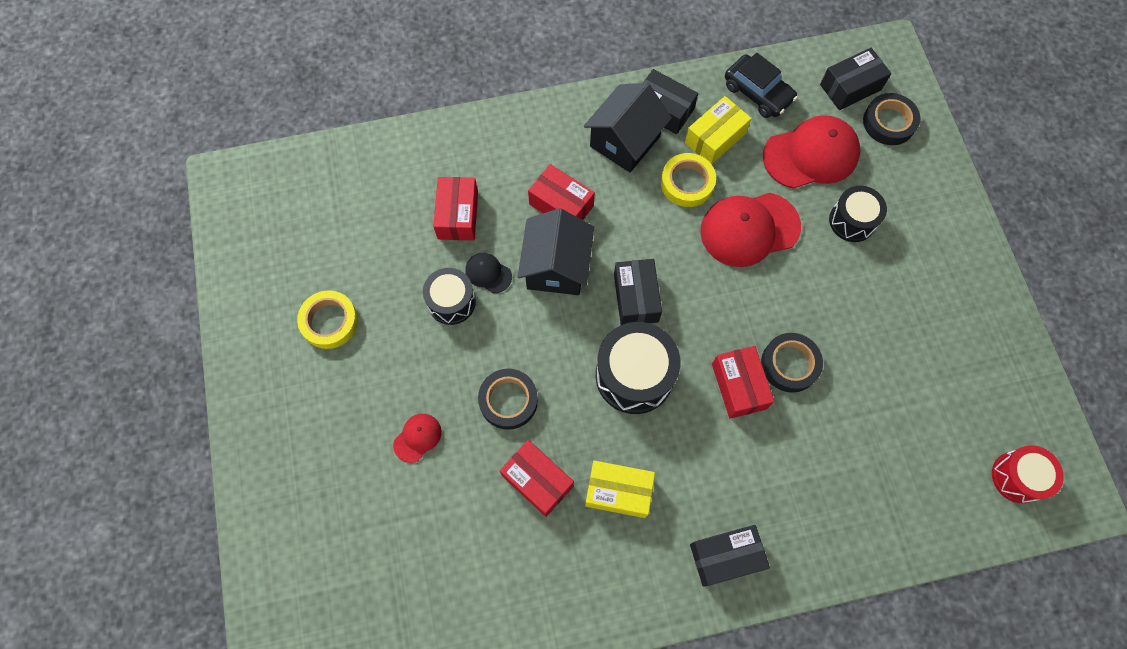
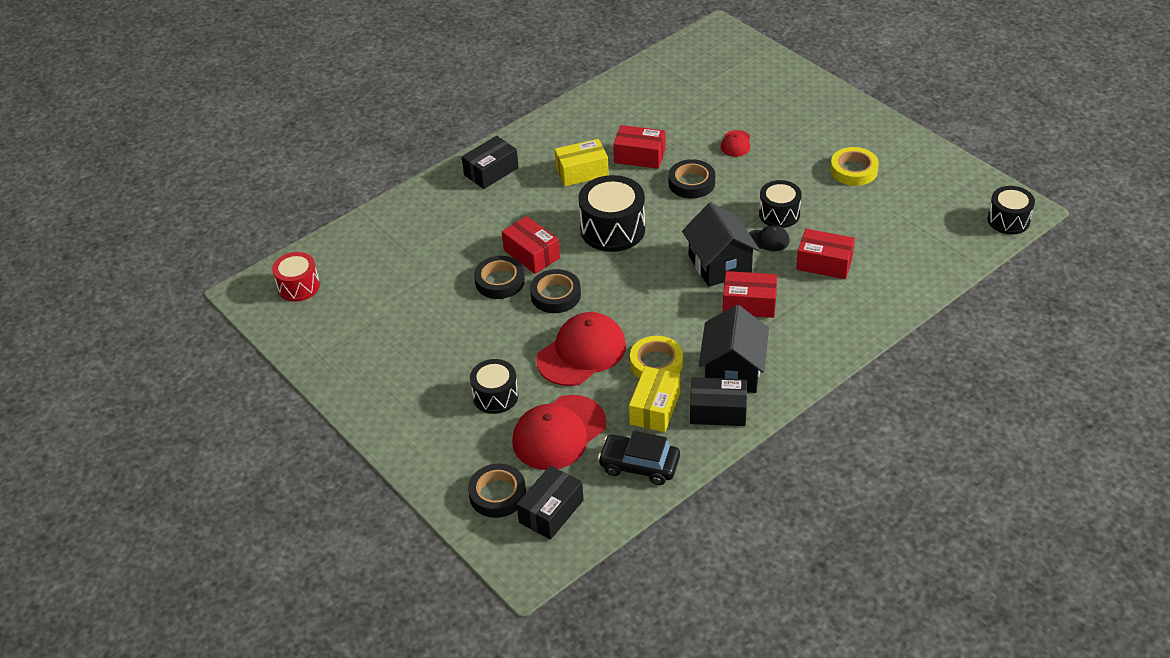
camera: 155 degrees right, 25 degrees down
(249, 175) = (1008, 220): none -> black drum
(458, 215) = (824, 263): red box -> red box turned 45 degrees counterclockwise
(636, 298) = (644, 272): black box -> none
(740, 314) = (555, 295): none -> black tape

